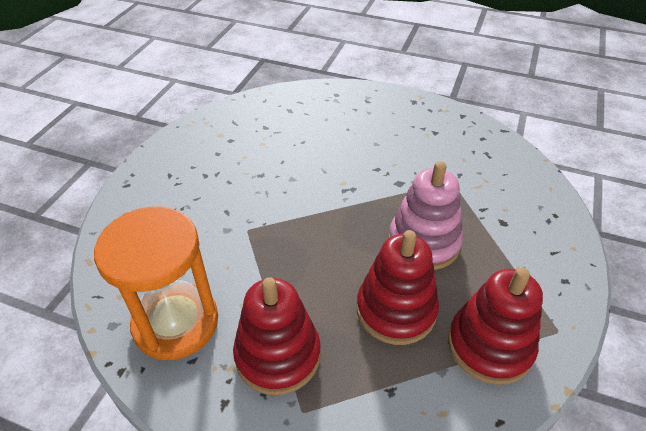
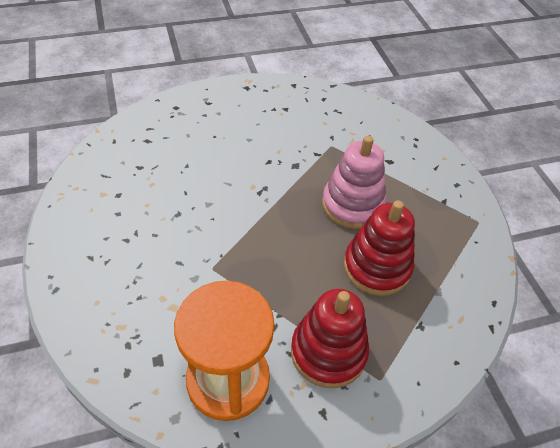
camera: 40 degrees left, 5 degrees up
(489, 346) = (451, 256): red stacking toy -> none

